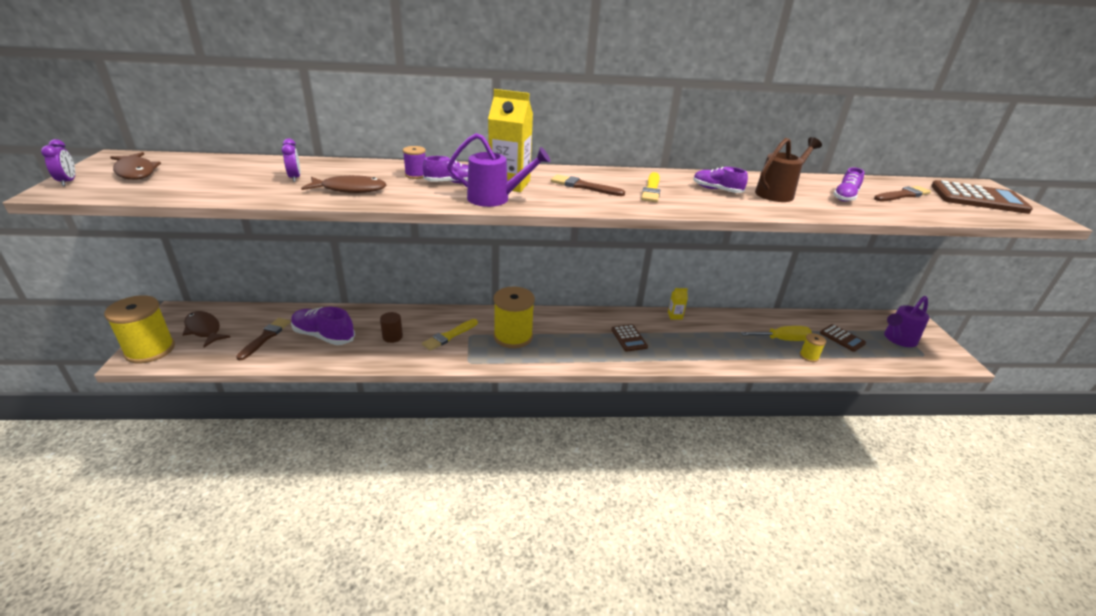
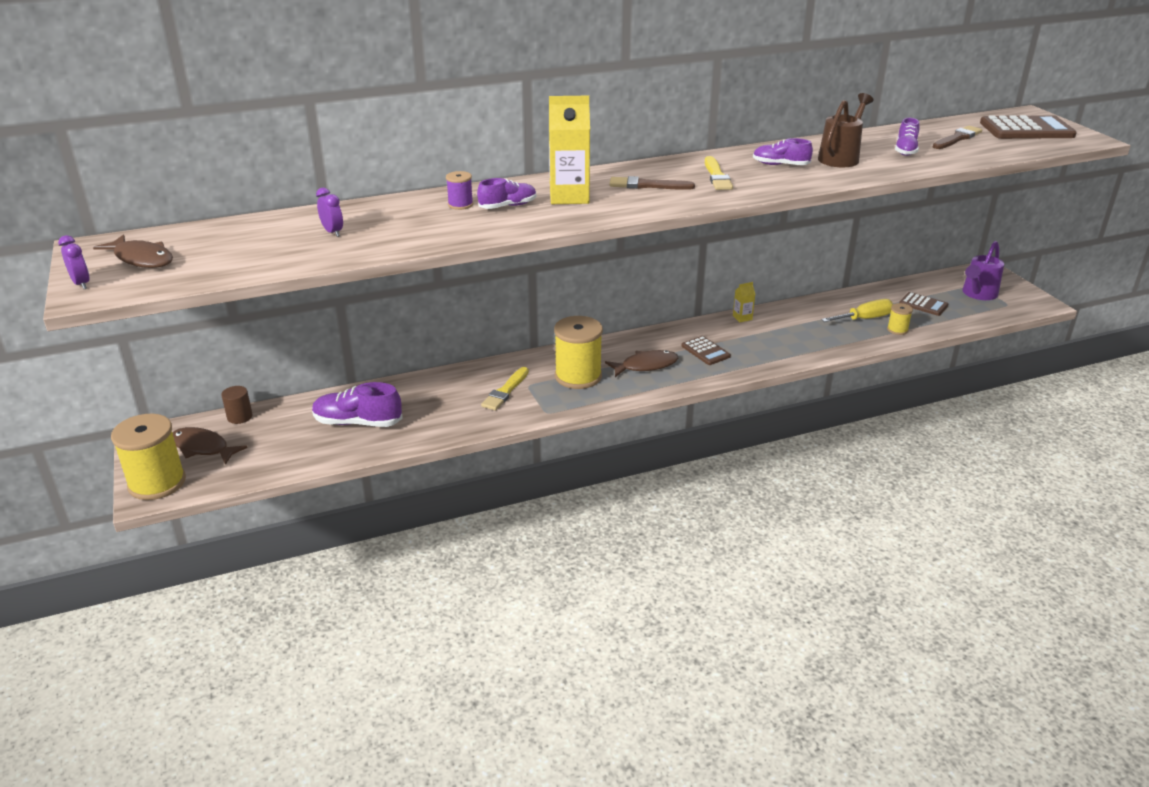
camera: 15 degrees left, 0 degrees up
(265, 337) = (288, 439): brown brush -> none
(350, 189) = (409, 233): brown fish -> brown fish (646, 366)
(392, 337) = (440, 406): brown cylinder -> brown cylinder (240, 417)
(495, 199) = (569, 215): purple watering can -> none

